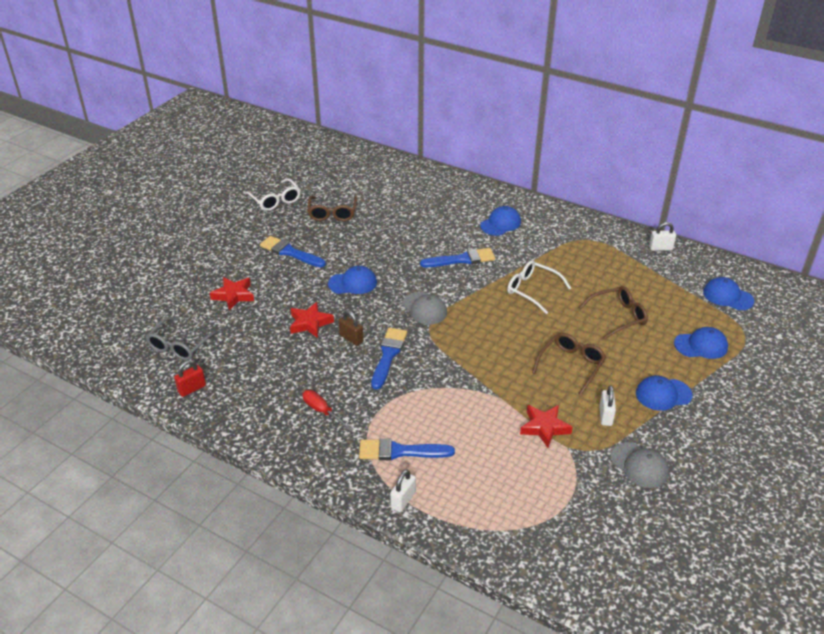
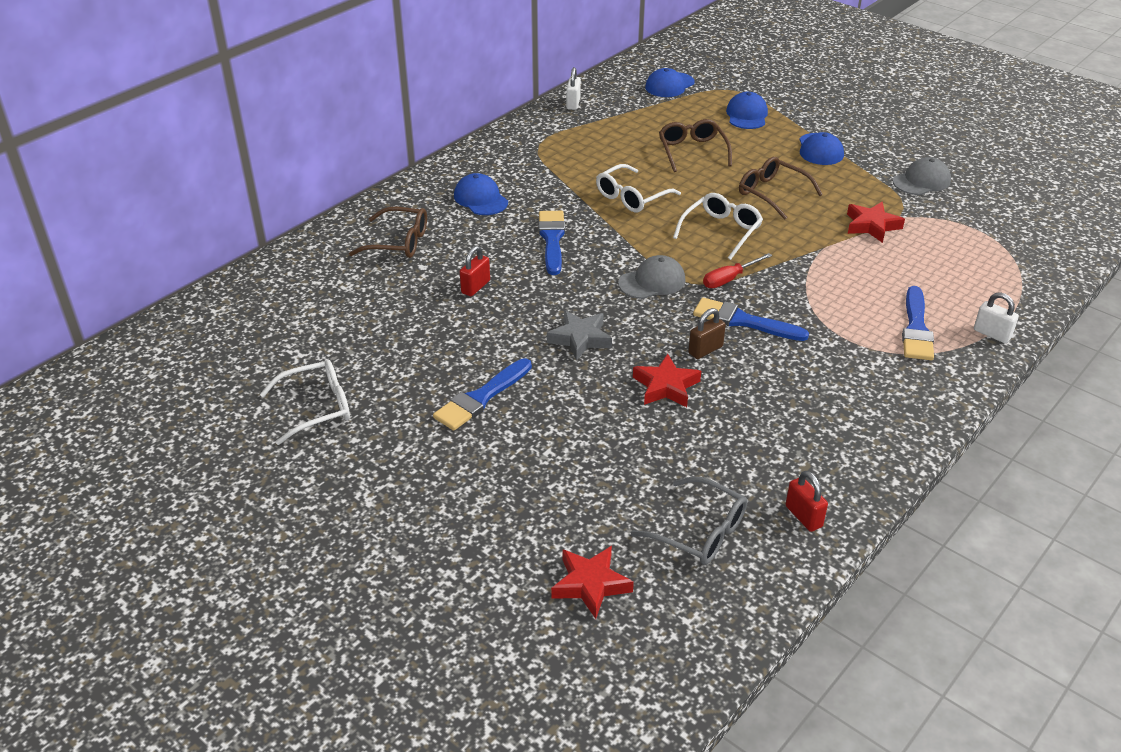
camera: 80 degrees left, 0 degrees up
(234, 295) = (581, 466): red star -> red star (590, 584)
(322, 411) = (849, 386): red screwdriver -> red screwdriver (729, 279)
(332, 213) = (388, 345): brown glasses -> brown glasses (399, 242)
(353, 283) = (580, 339): blue cap -> grey star
(397, 235) = (475, 287): none -> red padlock
(503, 339) = (721, 231): none -> white glasses
(605, 416) = (852, 187): white padlock -> none

